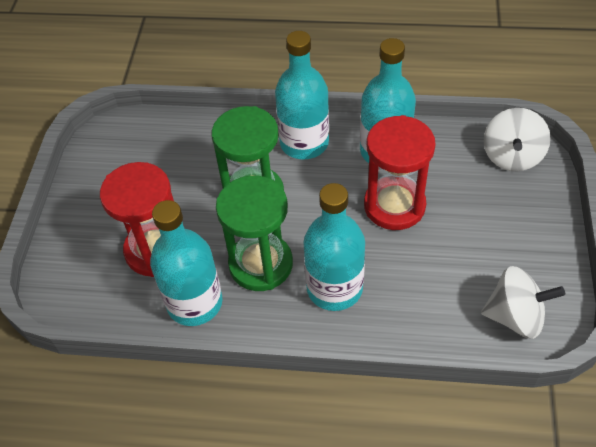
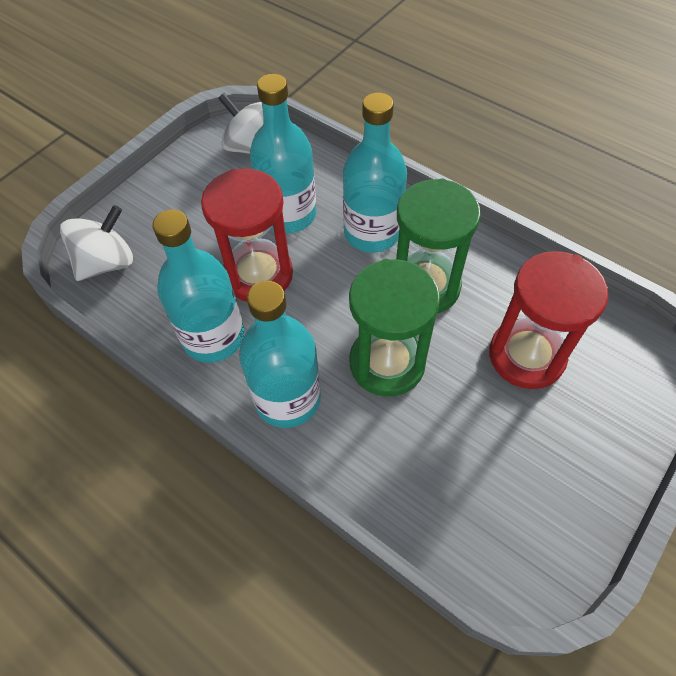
camera: 150 degrees left, 5 degrees up
(194, 303) = (508, 282): turquoise bottle -> turquoise bottle (288, 214)

